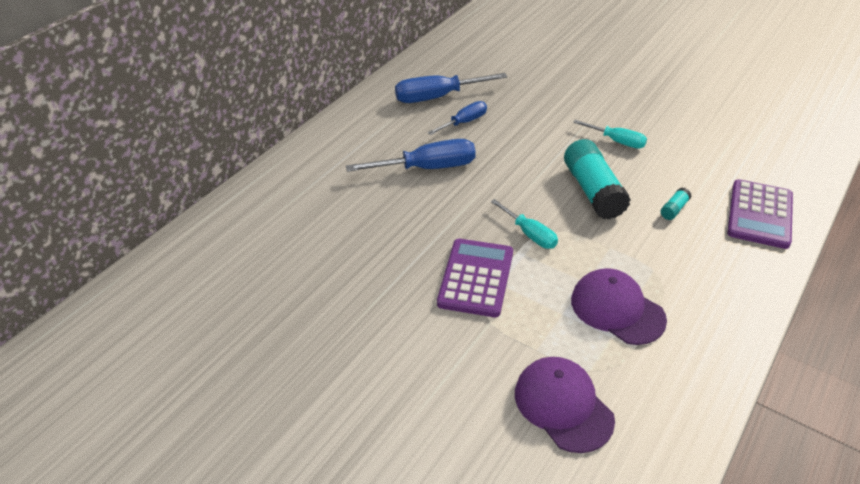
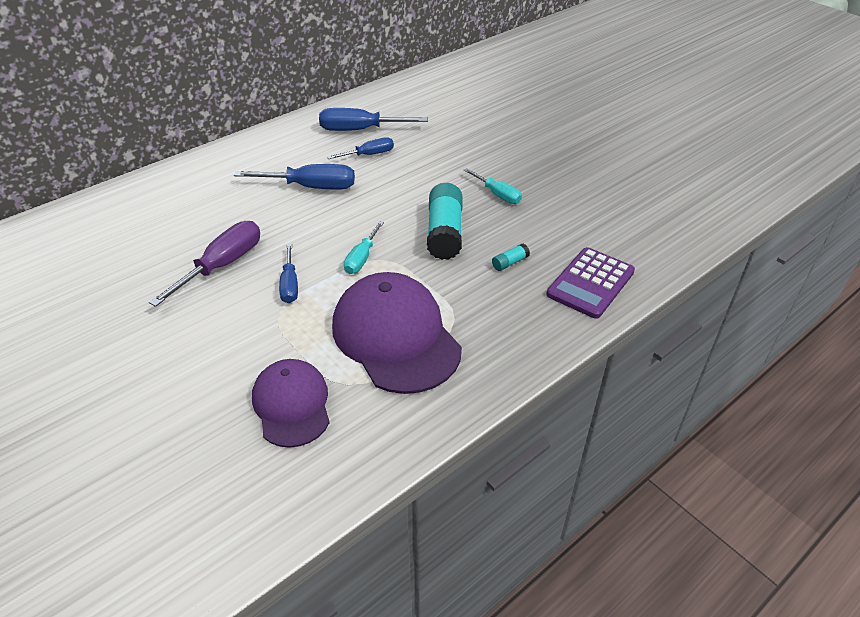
camera: 15 degrees right, 0 degrees up
(391, 272) = (222, 265): none -> purple screwdriver
(476, 278) = (290, 285): purple calculator -> blue screwdriver
(529, 234) = (362, 258): turquoise screwdriver -> turquoise screwdriver turned 45 degrees clockwise
(617, 309) = (396, 337): purple cap -> purple cap, size x1.61

